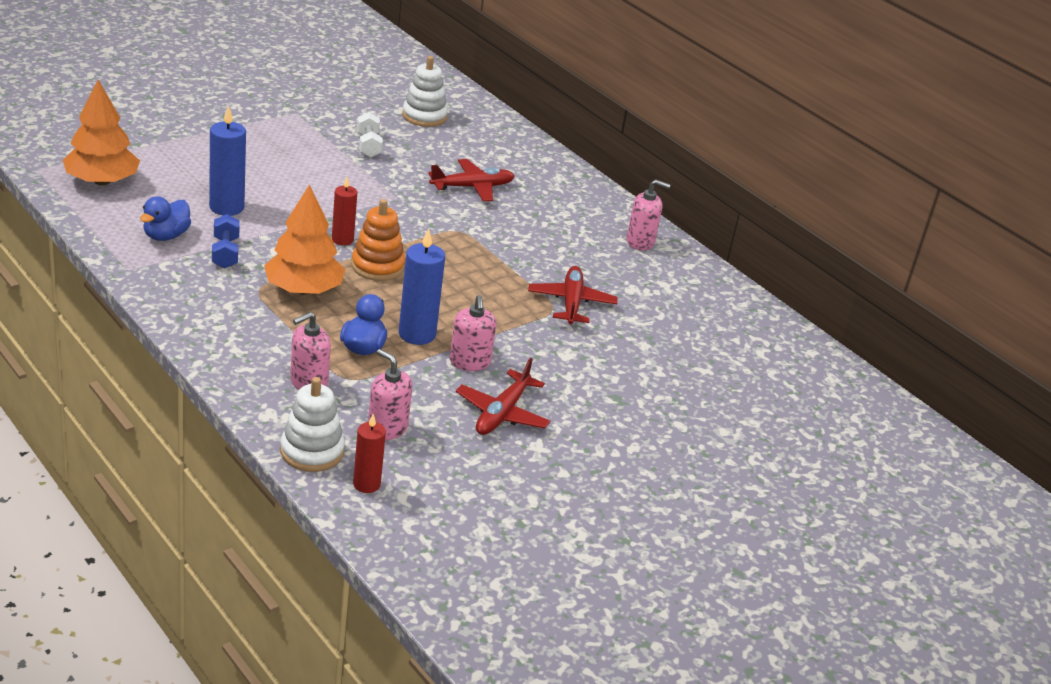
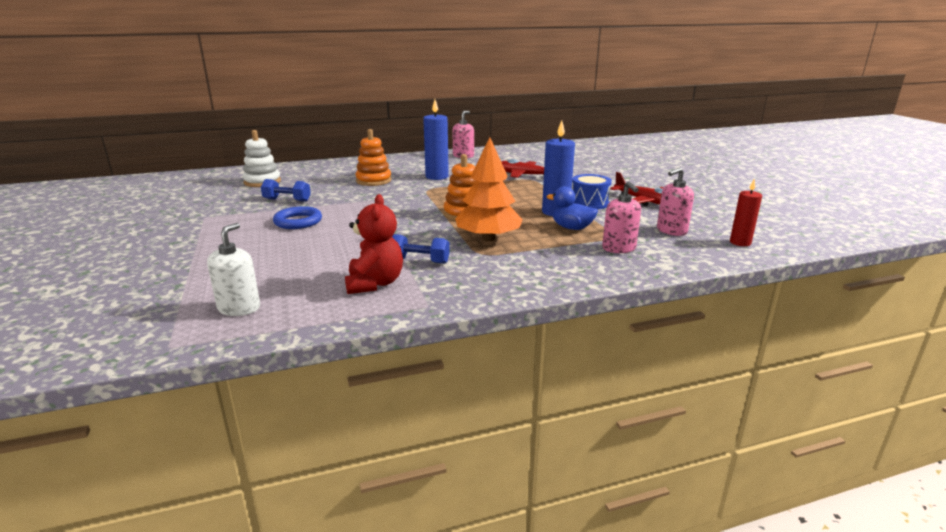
camera: 65 degrees left, 10 degrees down
(102, 181) = (239, 308): orange tree -> white soap dispenser
(166, 236) = (374, 283): blue duck -> red teddy bear
(226, 207) = (342, 254): blue candle -> blue candle (437, 177)
(304, 166) = (298, 221): none -> blue ring
(312, 451) = (708, 255): white stacking toy -> none
(342, 240) = (421, 220): red candle -> none
(368, 145) = (287, 200): white dumbbell -> blue dumbbell
(470, 362) = (589, 203): pink soap dispenser -> blue drum
(472, 187) = (373, 181): red plane -> orange stacking toy

